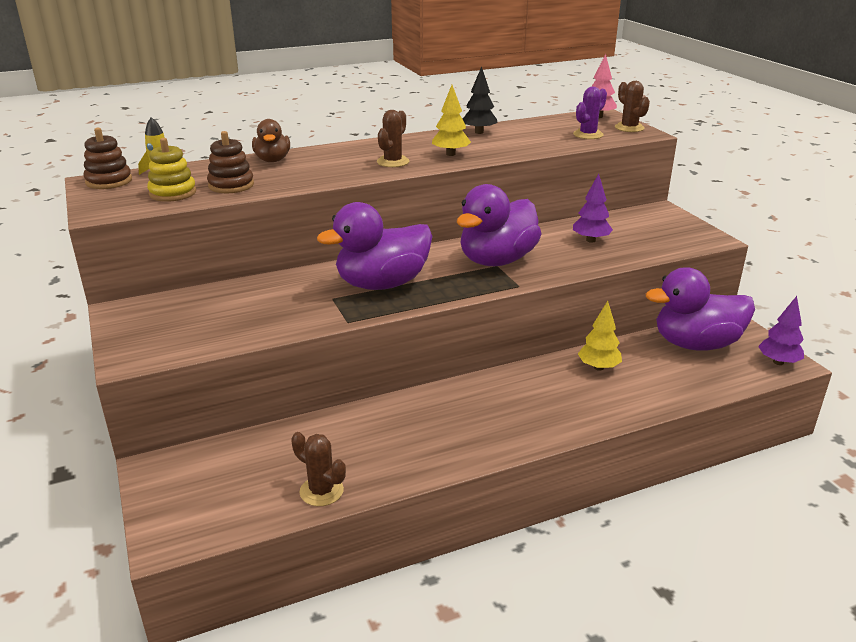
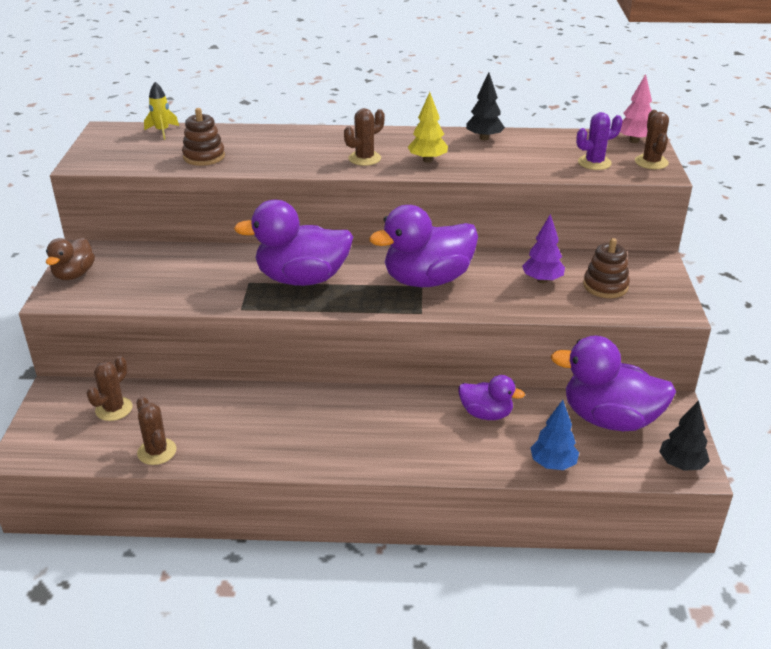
camera: 25 degrees right, 5 degrees up
(109, 181) = (116, 132): brown stacking toy -> brown stacking toy (605, 286)
(173, 193) = (152, 155): yellow stacking toy -> none
(238, 465) = (114, 409): none -> brown cactus
(272, 160) = (263, 135): brown duck -> brown duck (74, 275)
(598, 367) = (486, 414): yellow tree -> purple duck
(687, 390) = (552, 464): none -> blue tree
(778, 362) = (681, 465): purple tree -> black tree

